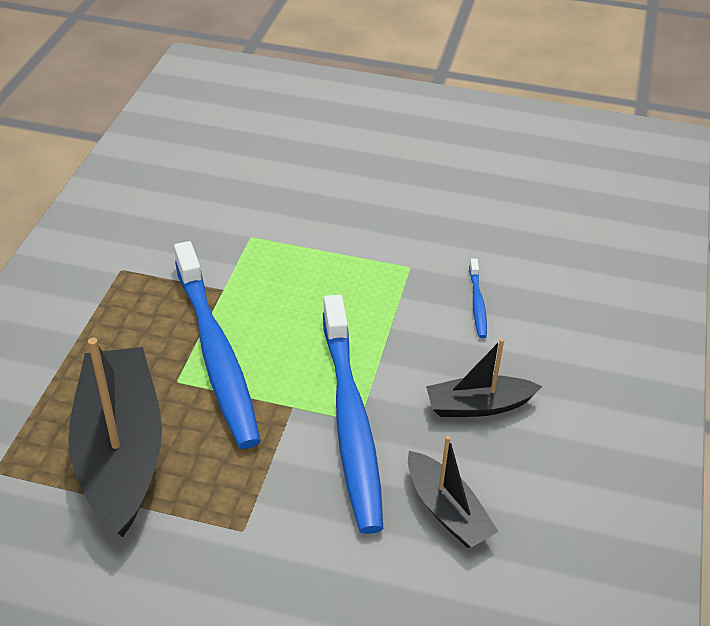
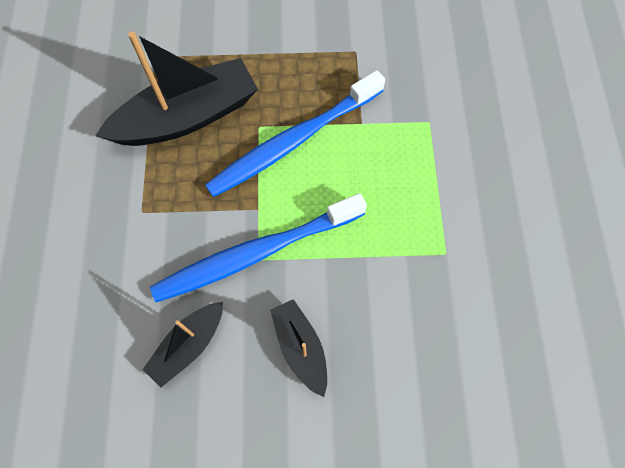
camera: 75 degrees right, 25 degrees up
(477, 303) = (421, 322): blue toothbrush -> none

